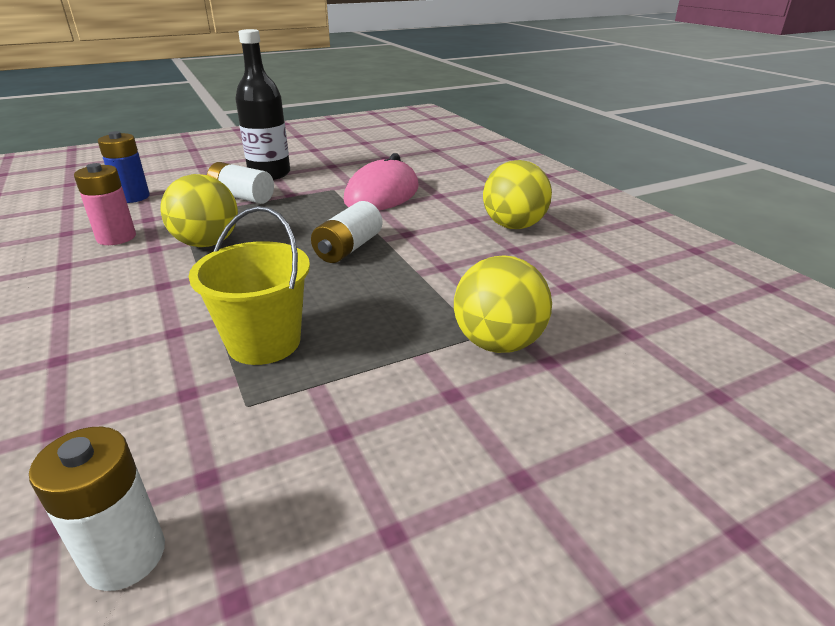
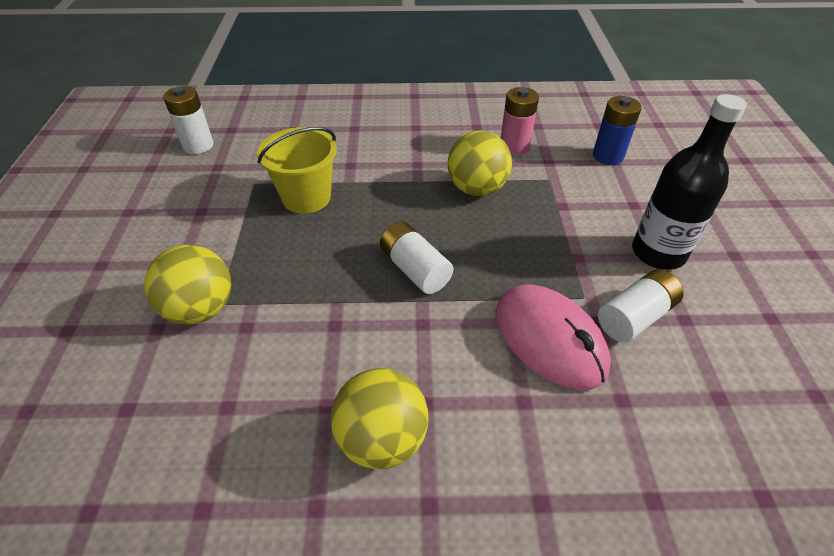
camera: 115 degrees right, 15 degrees up
(242, 197) = (582, 221): white battery -> white battery (635, 317)

